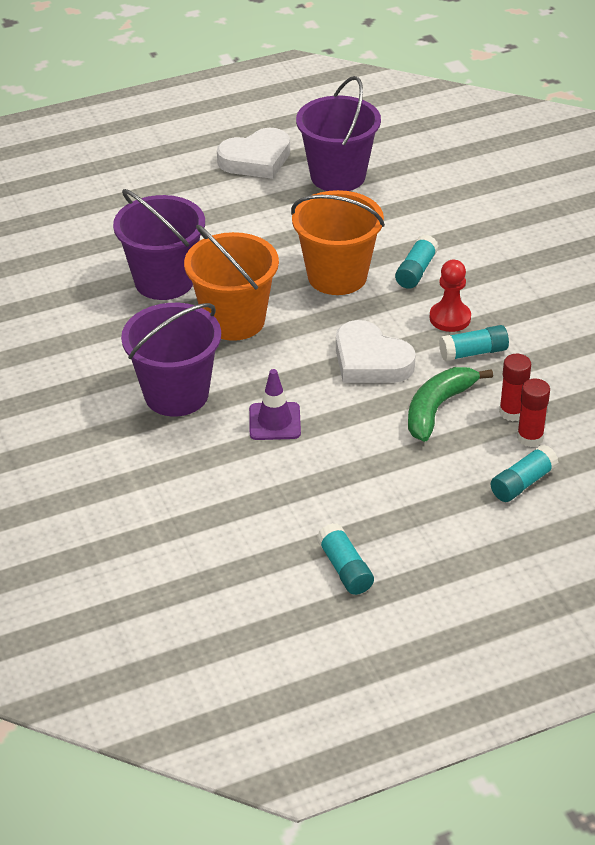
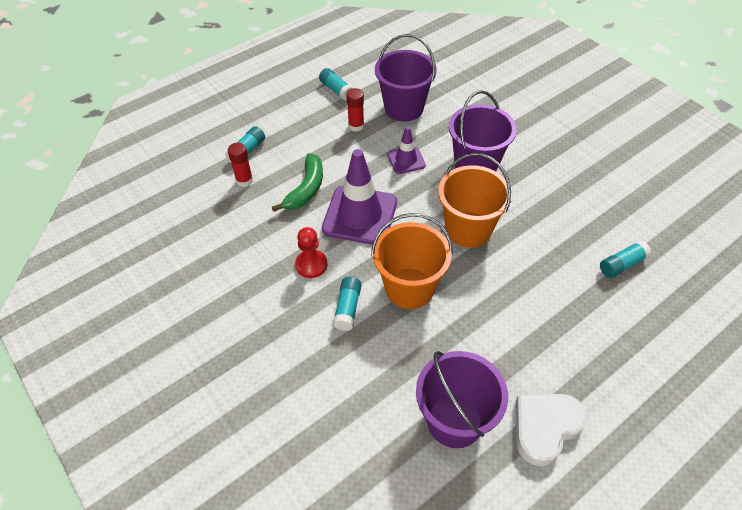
camera: 165 degrees right, 10 degrees up
(164, 281) = (539, 254): purple bucket -> purple bucket (404, 108)
(370, 361) = (360, 215): white heart -> purple traffic cone
(473, 352) = (289, 237): turquoise glue stick -> turquoise glue stick (622, 265)
(512, 412) = (257, 195): red glue stick -> red glue stick (356, 126)

